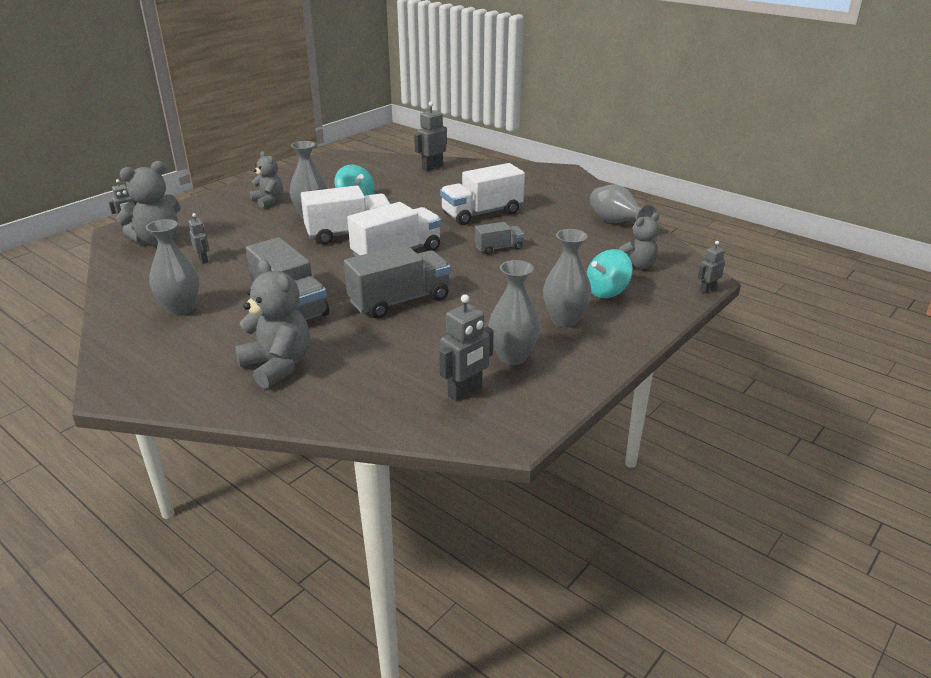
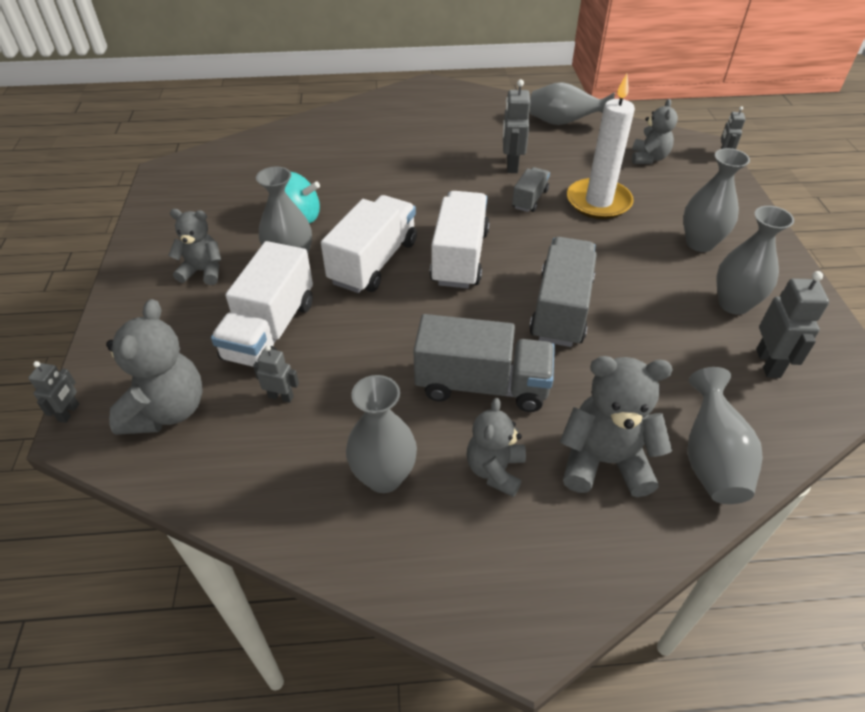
camera: 45 degrees left, 15 degrees up
(225, 336) = (495, 470): none -> grey teddy bear
(329, 401) = (711, 459): none -> grey vase
(432, 168) = (304, 136): grey robot -> grey robot (511, 165)
(482, 213) = (448, 168): white truck -> white truck (270, 330)
(542, 269) = (598, 202): none -> white candle
(606, 292) = (675, 197): turquoise spinning top -> none

